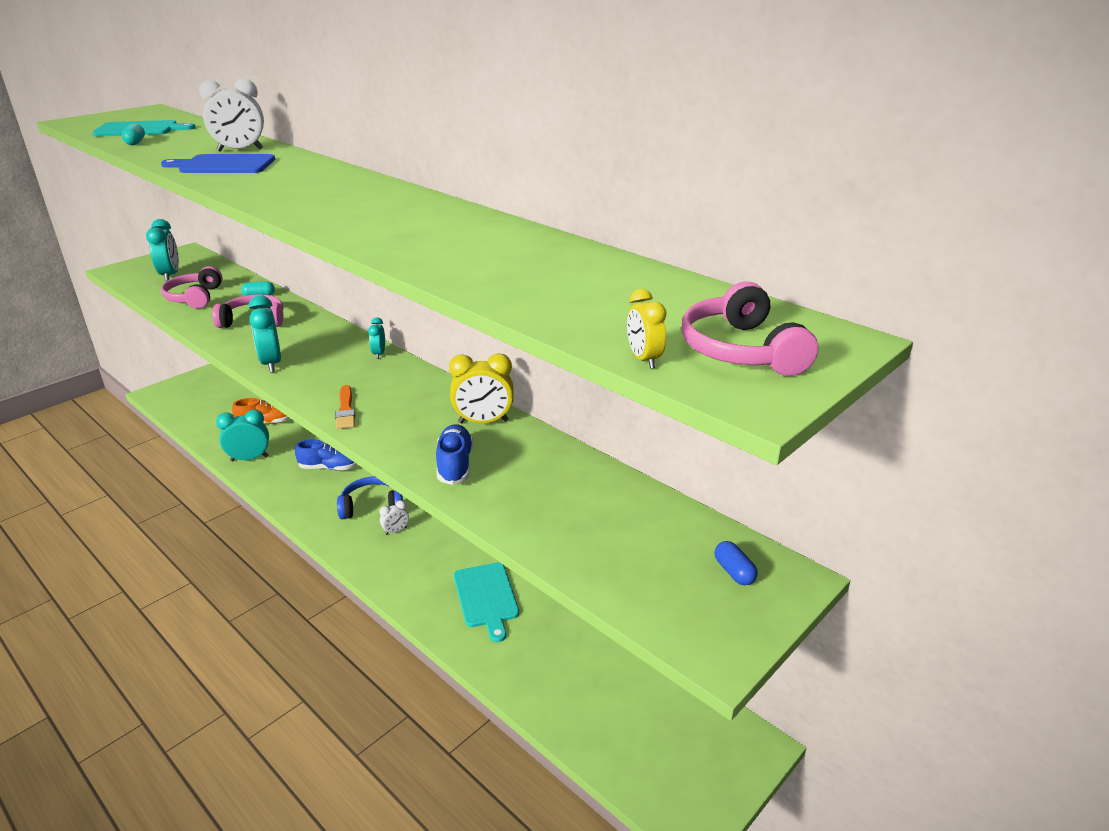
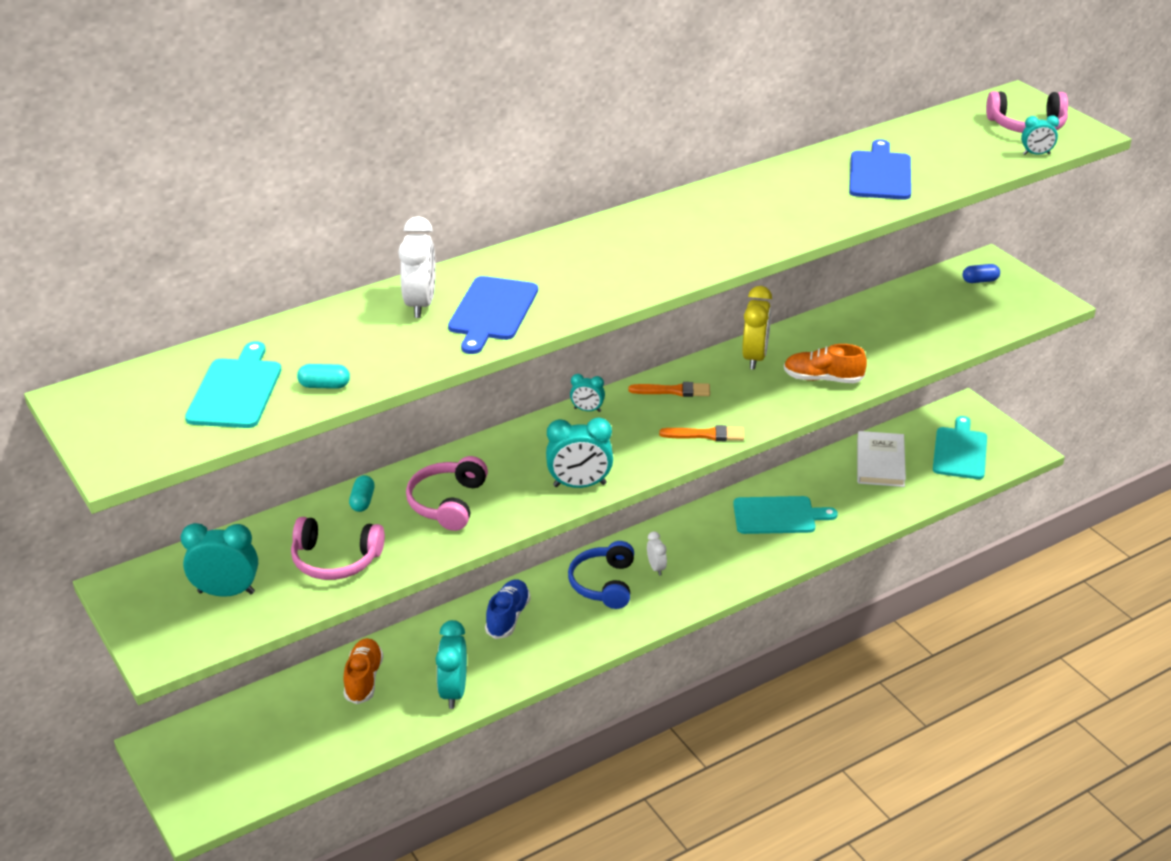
camera: 75 degrees left, 5 degrees up
(415, 387) = (674, 391): none -> orange brush
(455, 465) = (823, 379): blue shoe -> orange shoe
(522, 269) = (880, 174): none -> blue cutting board
(604, 669) = (880, 462): none -> white book
(644, 359) = (1036, 154): yellow clock -> turquoise clock
(657, 746) = (960, 451): none -> turquoise cutting board

